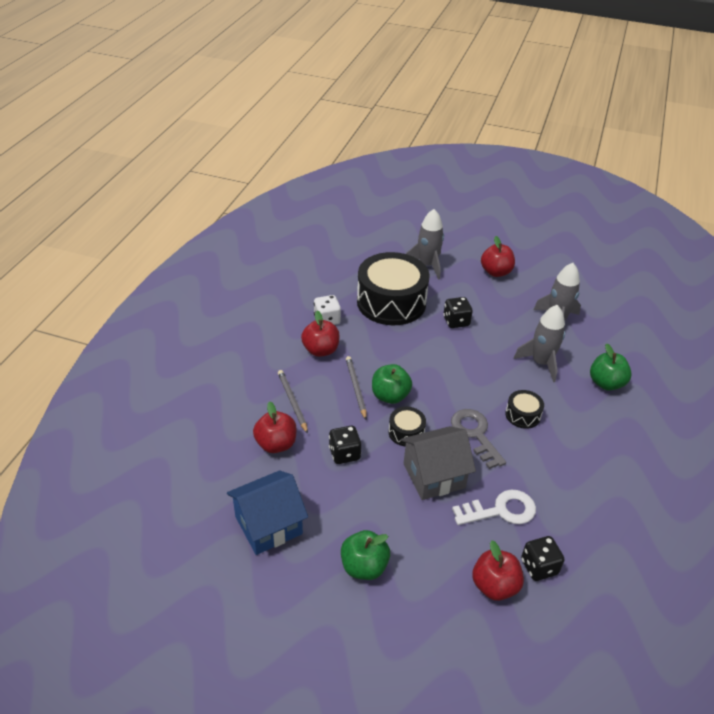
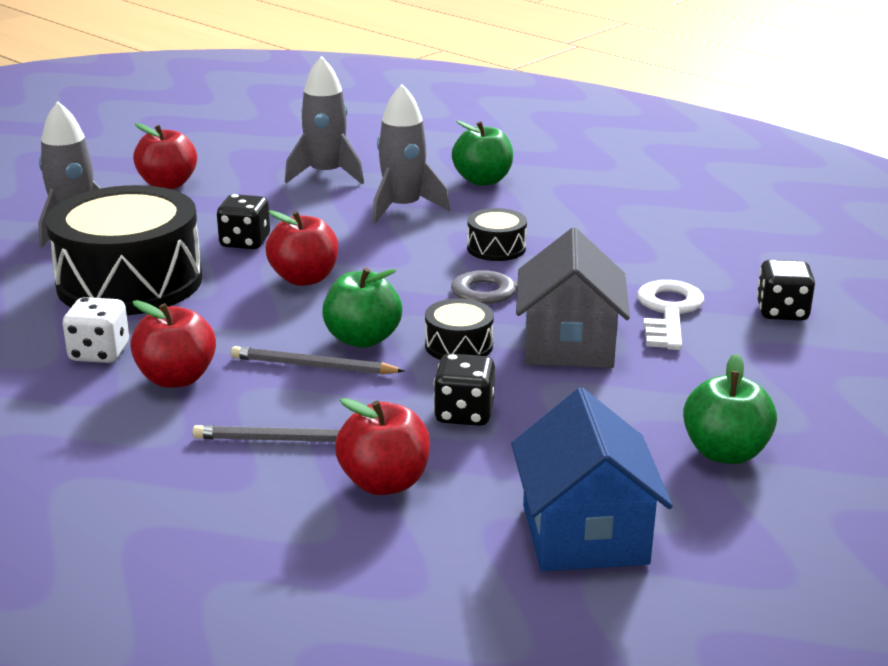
camera: 65 degrees left, 15 degrees down
(494, 586) = (803, 352): red apple -> red apple (304, 278)

